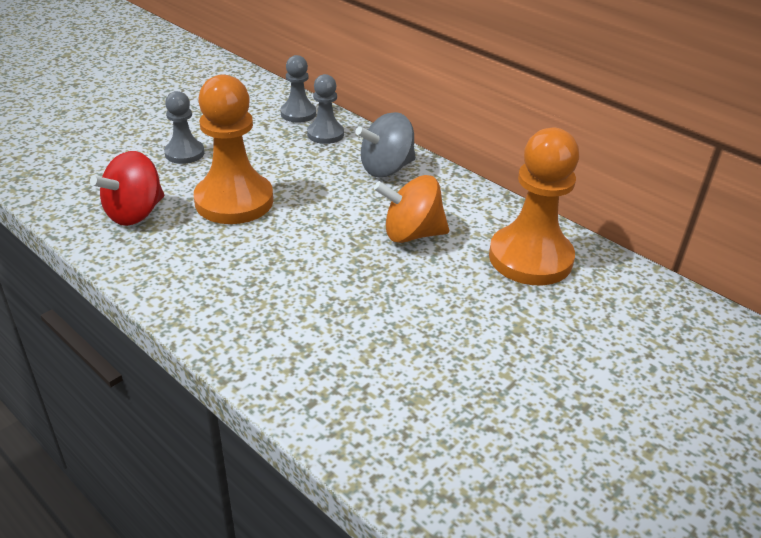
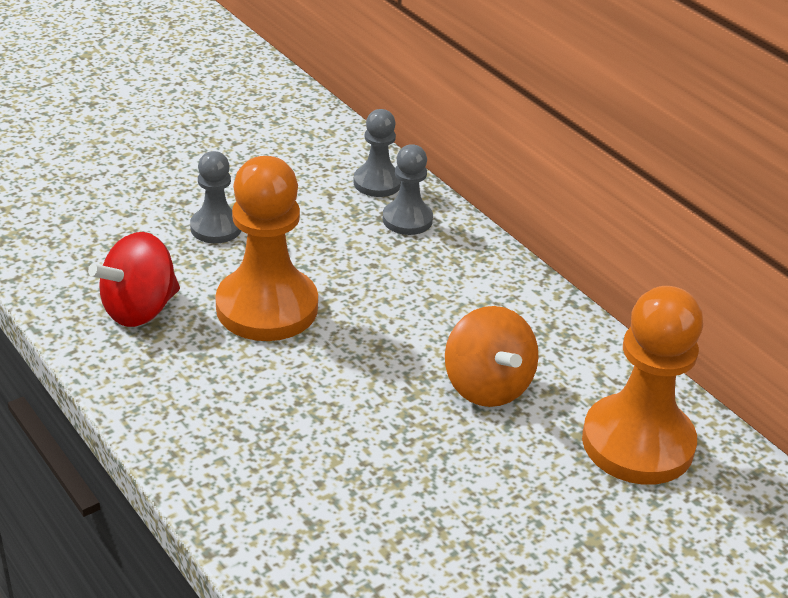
camera: 10 degrees right, 0 degrees up
(386, 169) = (477, 283): grey spinning top -> none
(411, 234) = (487, 386): orange spinning top -> orange spinning top turned 120 degrees counterclockwise

